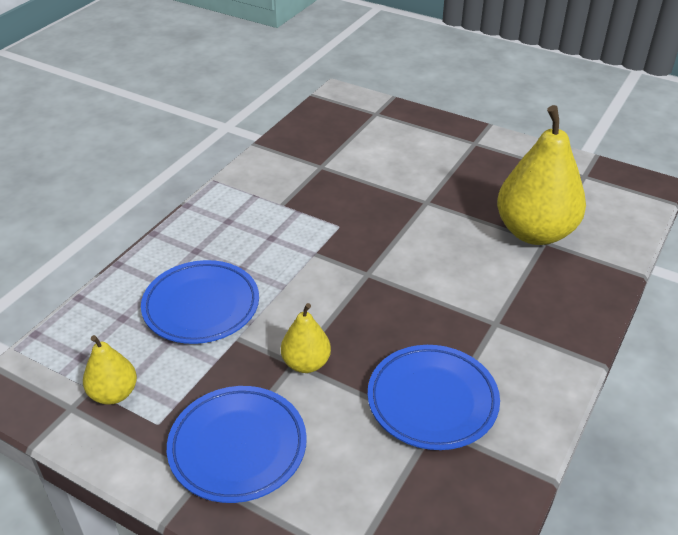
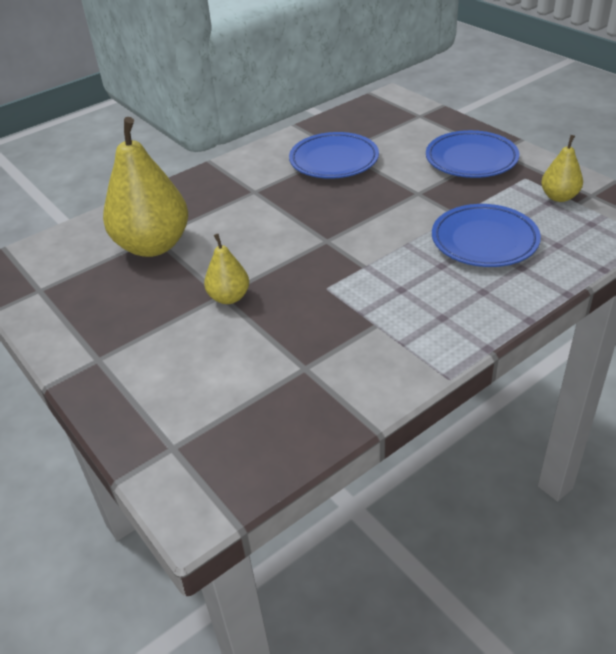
camera: 155 degrees left, 0 degrees up
(306, 363) = (409, 191): yellow pear -> yellow pear (229, 297)

